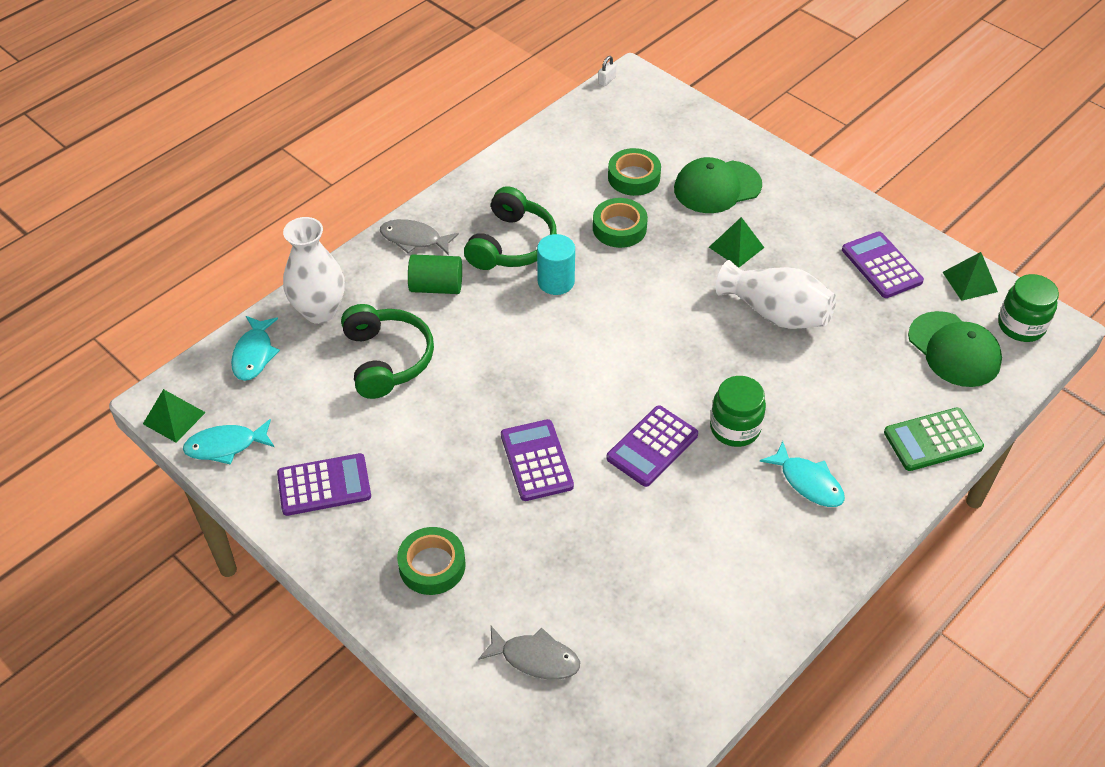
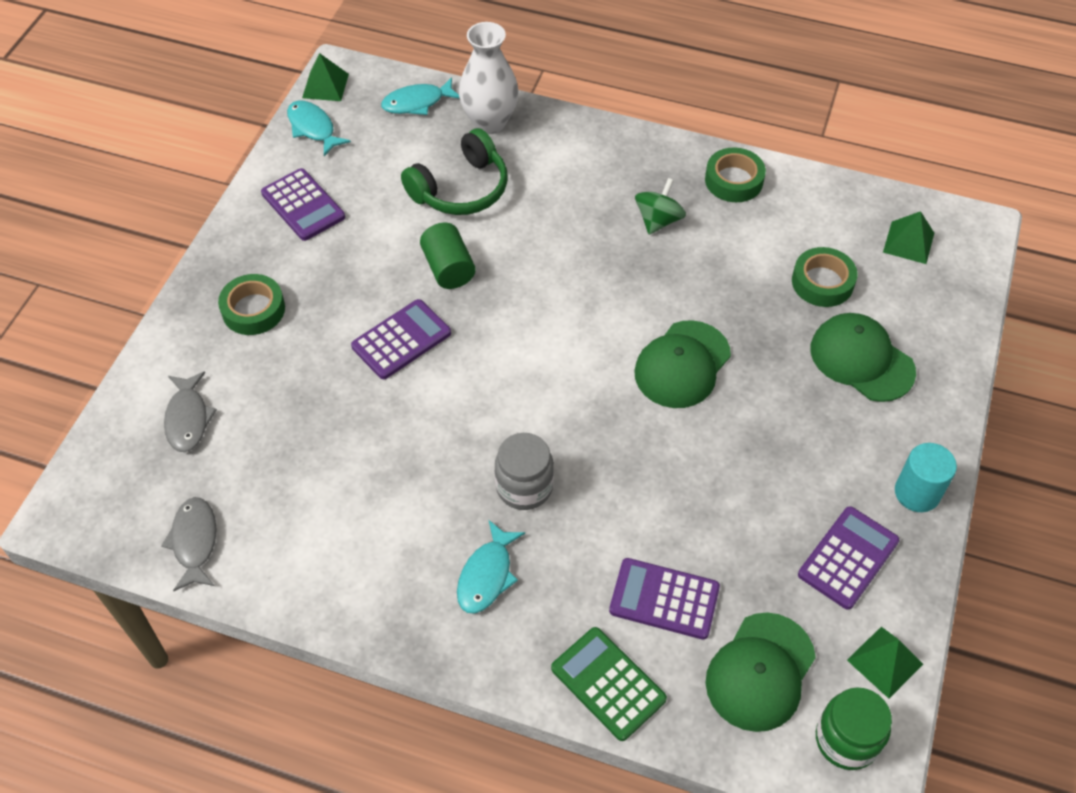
camera: 65 degrees right, 5 degrees up
(414, 239) = (616, 148): grey fish -> grey fish (194, 542)
(436, 287) = (568, 187): green cylinder -> green cylinder (448, 268)
(511, 244) = (658, 220): green headphones -> green spinning top
(556, 282) = (631, 272): turquoise cylinder -> turquoise cylinder (917, 493)
(607, 80) = (954, 207): white padlock -> none
(619, 228) = (739, 296): green tape -> green tape (734, 180)
(652, 446) = (464, 424): purple calculator -> purple calculator (664, 599)
(666, 287) = (682, 365): none -> green cap
(735, 428) = (524, 487): green jar -> grey jar
(736, 247) = (781, 407): green pyramid -> green pyramid (908, 242)
(775, 313) = (706, 474): white vase -> none

